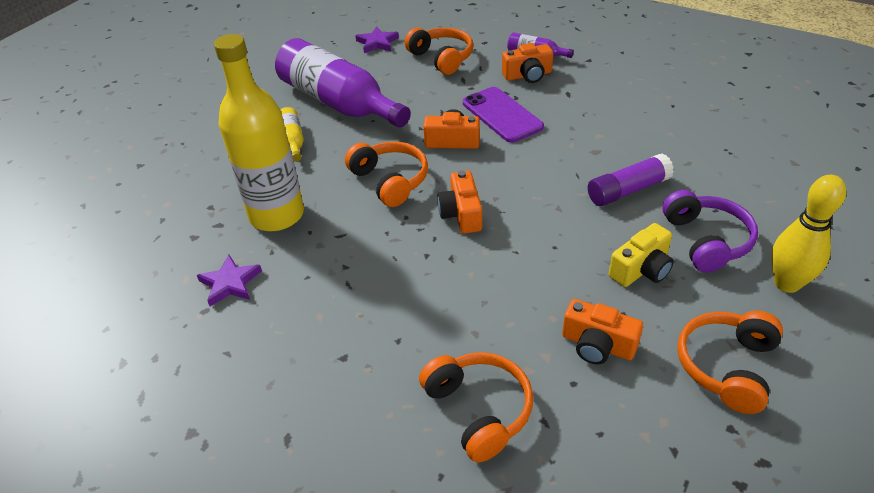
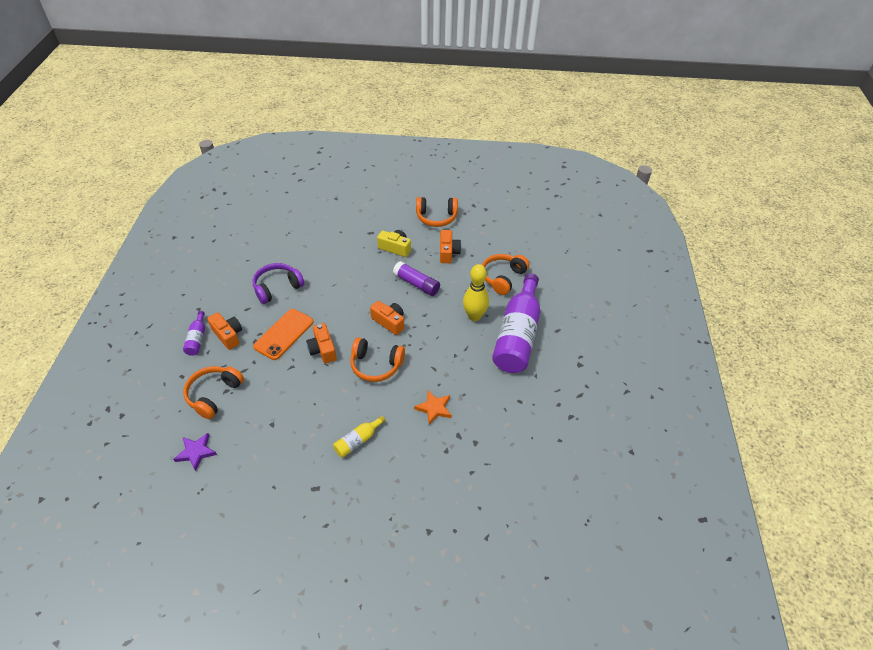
camera: 120 degrees left, 5 degrees up
(230, 283) = (496, 400): purple star -> none
(277, 215) = (434, 408): yellow bottle -> orange star
(339, 103) = (299, 436): purple bottle -> purple bottle (517, 335)
(390, 181) = (376, 365): orange headphones -> orange headphones turned 105 degrees counterclockwise
(461, 214) = (389, 322): orange camera -> orange camera turned 105 degrees counterclockwise
(502, 115) = (284, 334): purple phone -> orange phone
(628, 190) = (338, 263): purple glue stick -> purple glue stick (416, 284)
(706, 240) = (365, 231): purple headphones -> purple headphones (277, 287)
(787, 283) = (381, 207): yellow bowling pin -> yellow bowling pin (474, 316)

